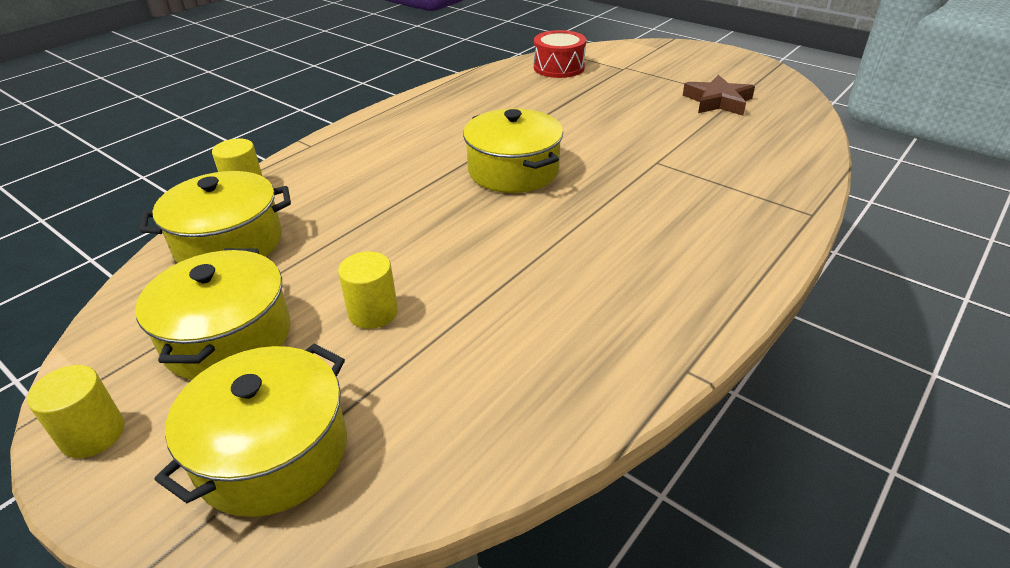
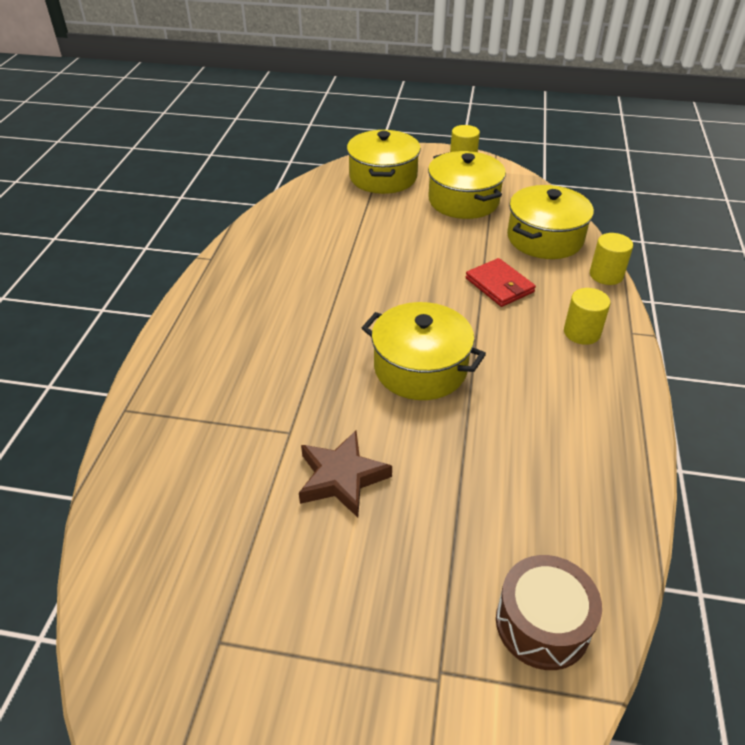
camera: 150 degrees right, 5 degrees up
(356, 211) = (499, 285): none -> red wallet
(373, 312) = (405, 232): yellow cylinder -> yellow cylinder (581, 333)
(559, 67) = (542, 623): red drum -> brown drum
(718, 101) = (248, 610): brown star -> brown star (341, 478)

